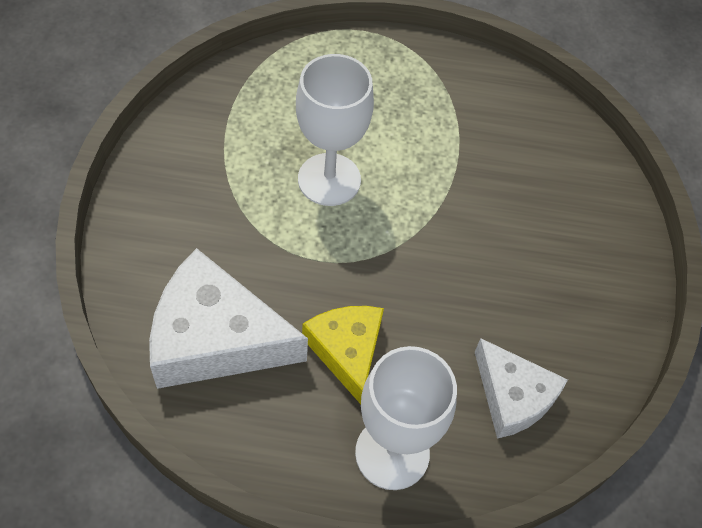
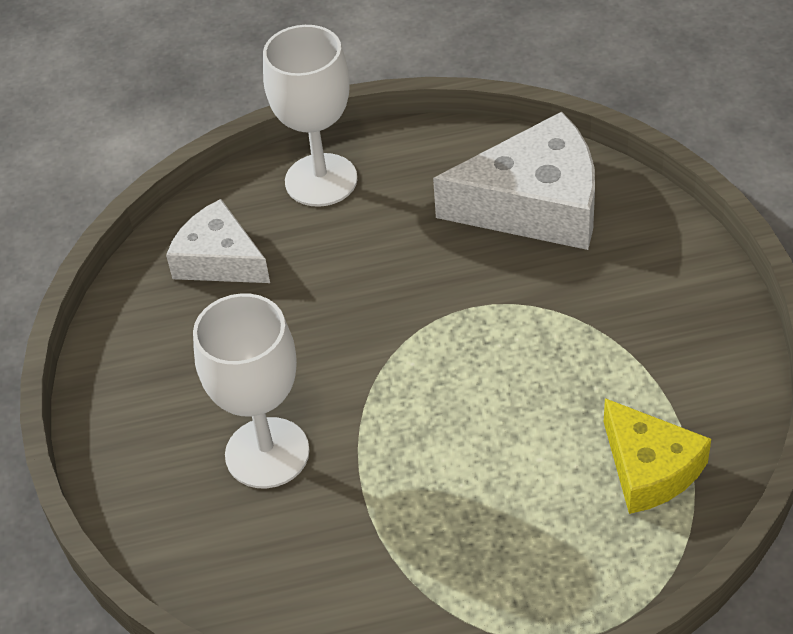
camera: 170 degrees right, 10 degrees down
(329, 179) = (509, 396): white goblet -> white goblet (267, 453)
(347, 351) = (400, 239): yellow cheese -> yellow cheese (649, 468)

